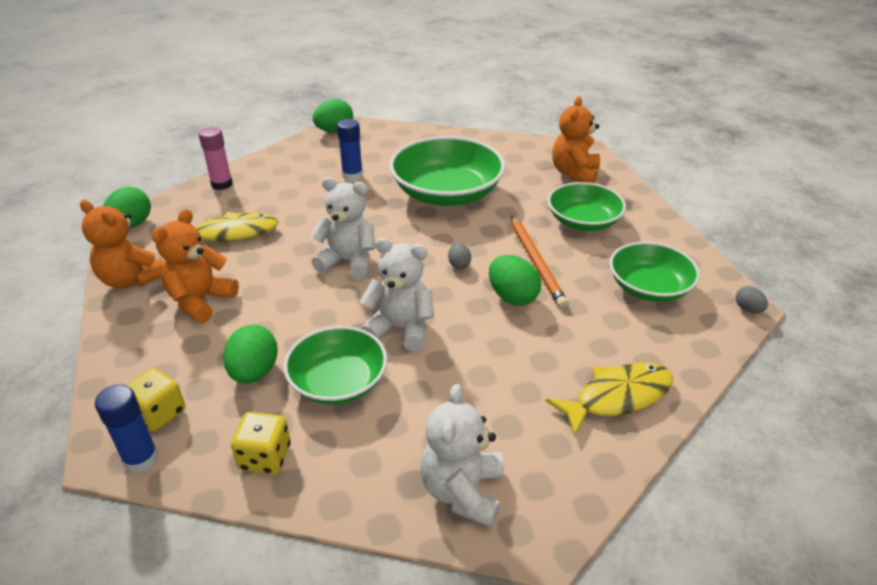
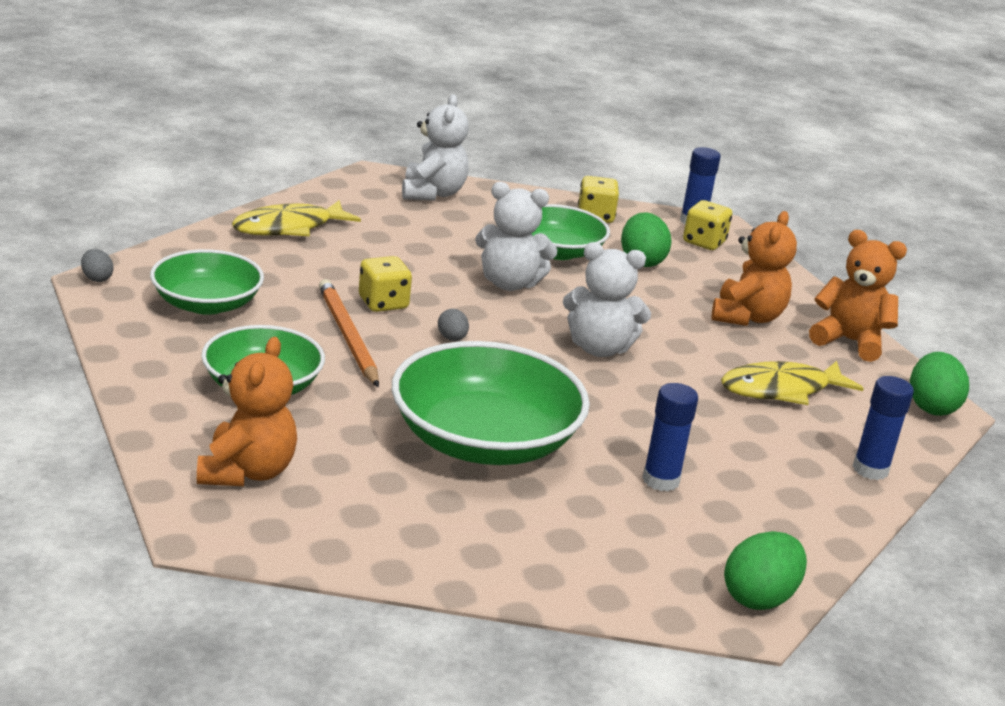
camera: 170 degrees right, 10 degrees down
(222, 184) = (870, 469): pink glue stick -> blue glue stick
(512, 297) = (383, 303): green egg -> yellow dice

